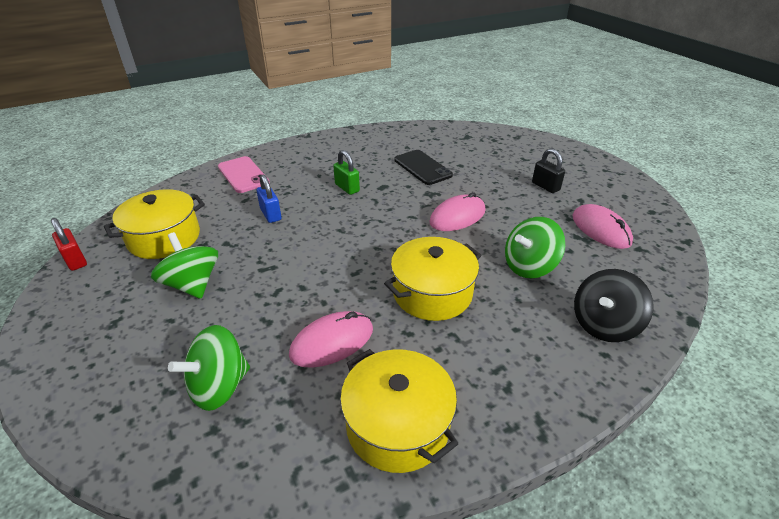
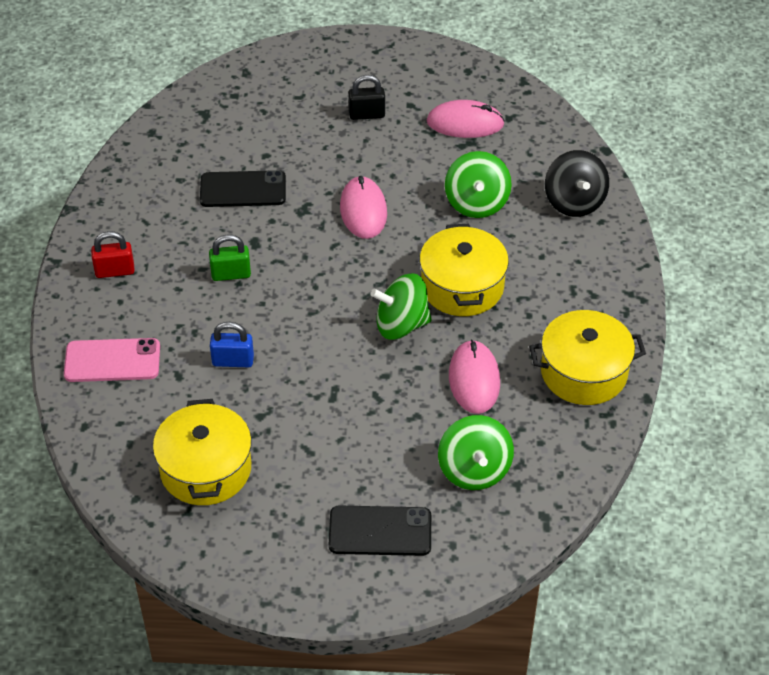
camera: 60 degrees left, 10 degrees up
(75, 260) = (189, 558): red padlock -> red padlock (115, 271)
(122, 350) = (380, 531): none -> black phone
(192, 284) = (316, 460): green spinning top -> green spinning top (401, 325)

